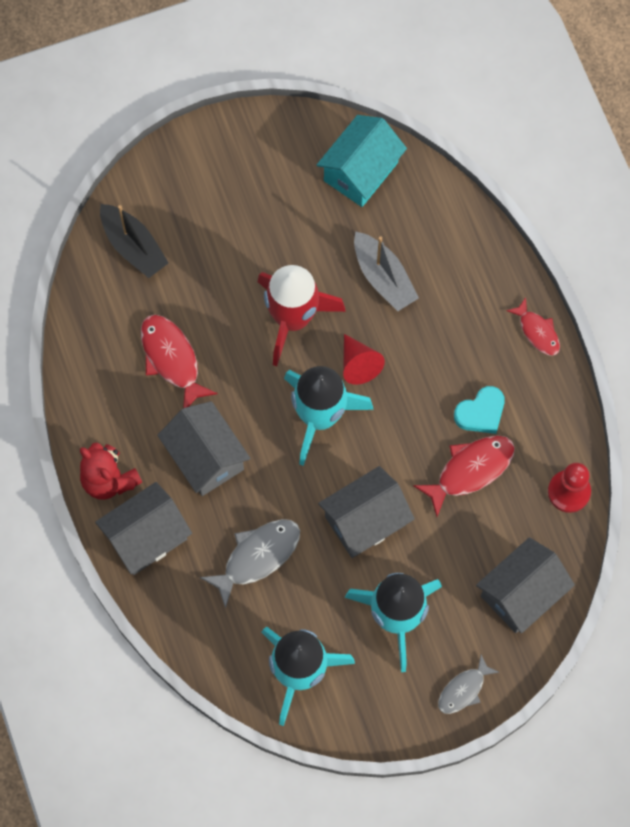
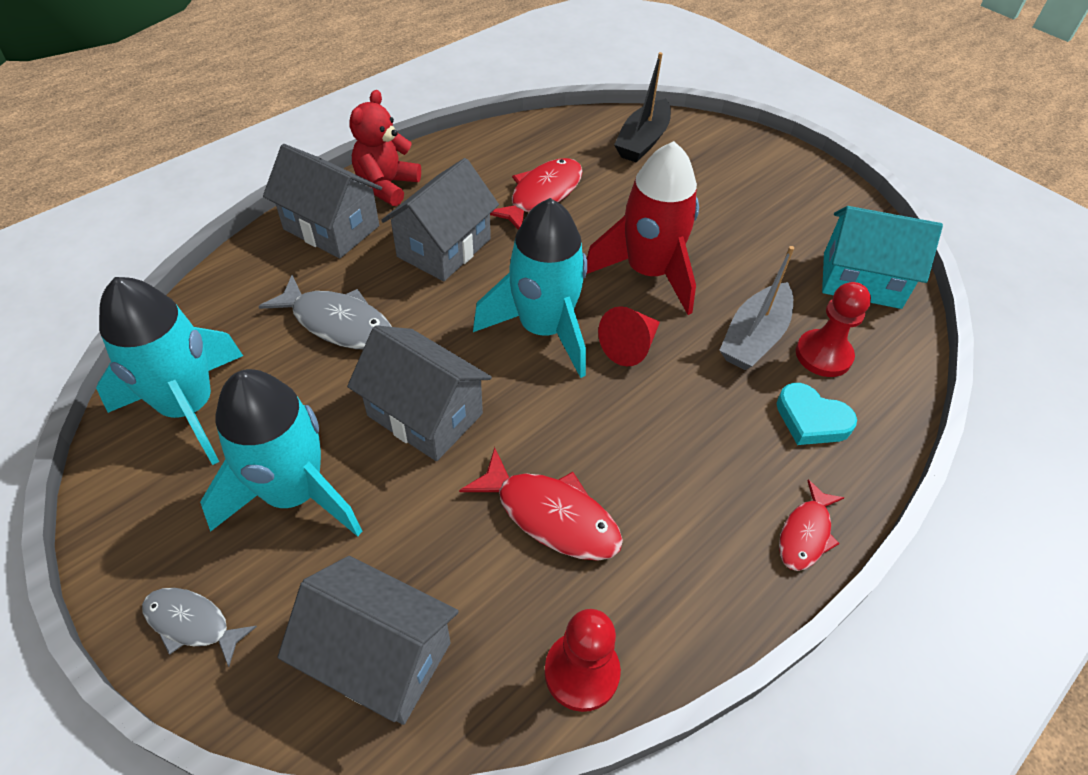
camera: 65 degrees right, 20 degrees down
(416, 241) = (823, 355): none -> red pawn
(481, 412) = (643, 500): turquoise heart -> turquoise heart (811, 419)

